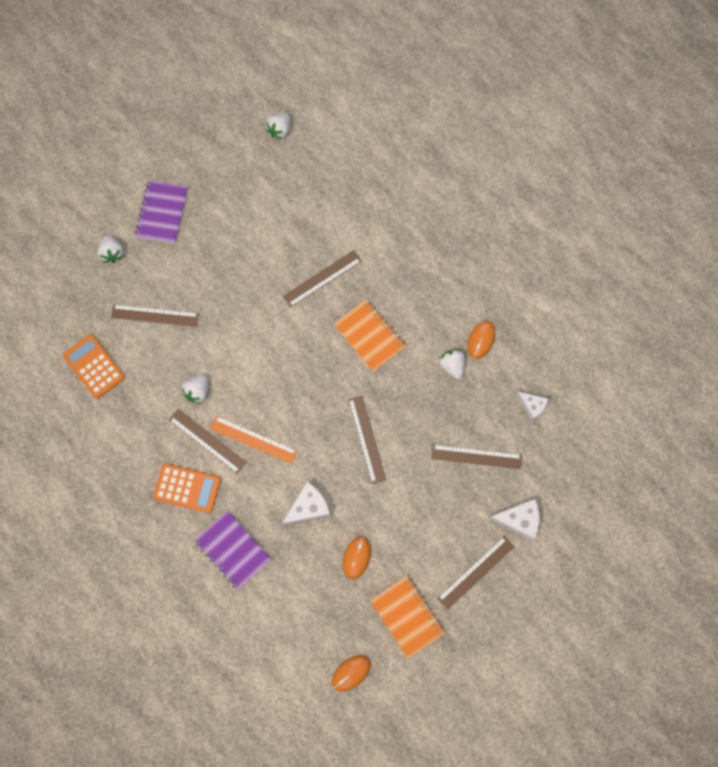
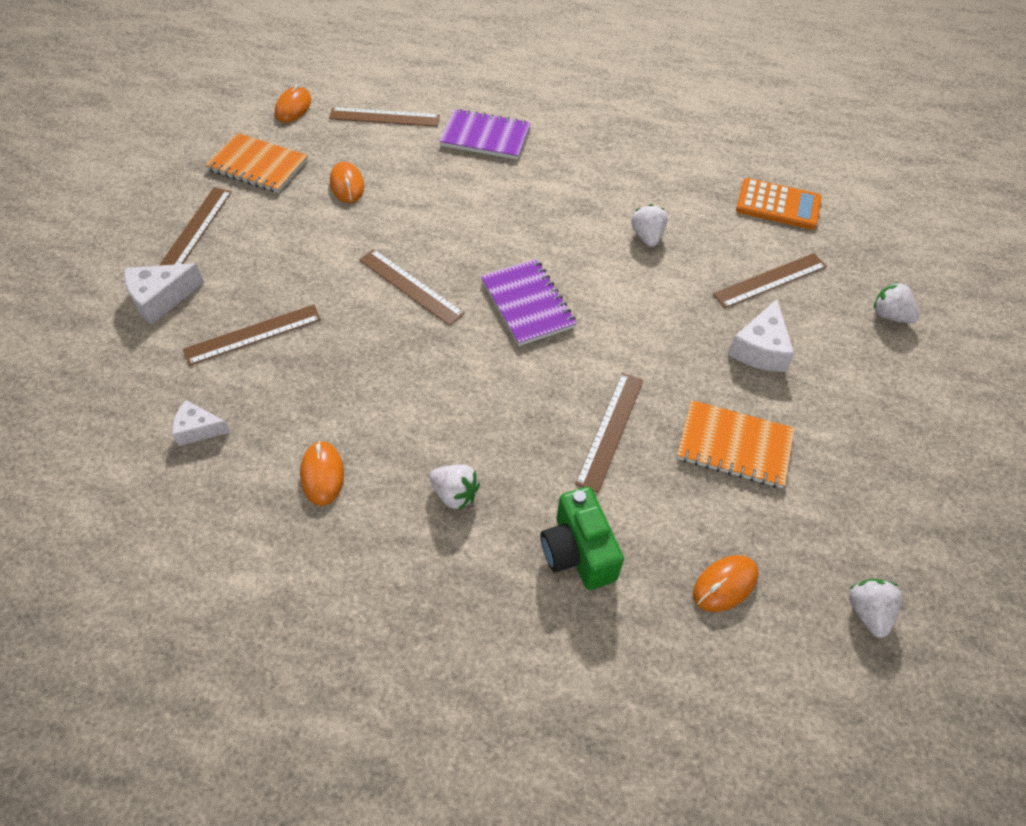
camera: 145 degrees right, 20 degrees down
(162, 213) = (889, 392): purple notebook -> purple notebook (527, 304)
(187, 488) = (576, 159): orange calculator -> none
(207, 441) = (593, 202): brown ruler -> brown ruler (384, 117)
(253, 439) = (544, 226): orange ruler -> none
(308, 507) = (433, 199): white cheese -> white cheese (760, 349)
(330, 176) = (725, 584): none -> orange mouse
(369, 336) = (489, 395): orange notebook -> orange notebook (734, 446)
(384, 228) = (578, 552): none -> green camera
(452, 366) = (347, 419): white strawberry -> white strawberry (455, 494)

